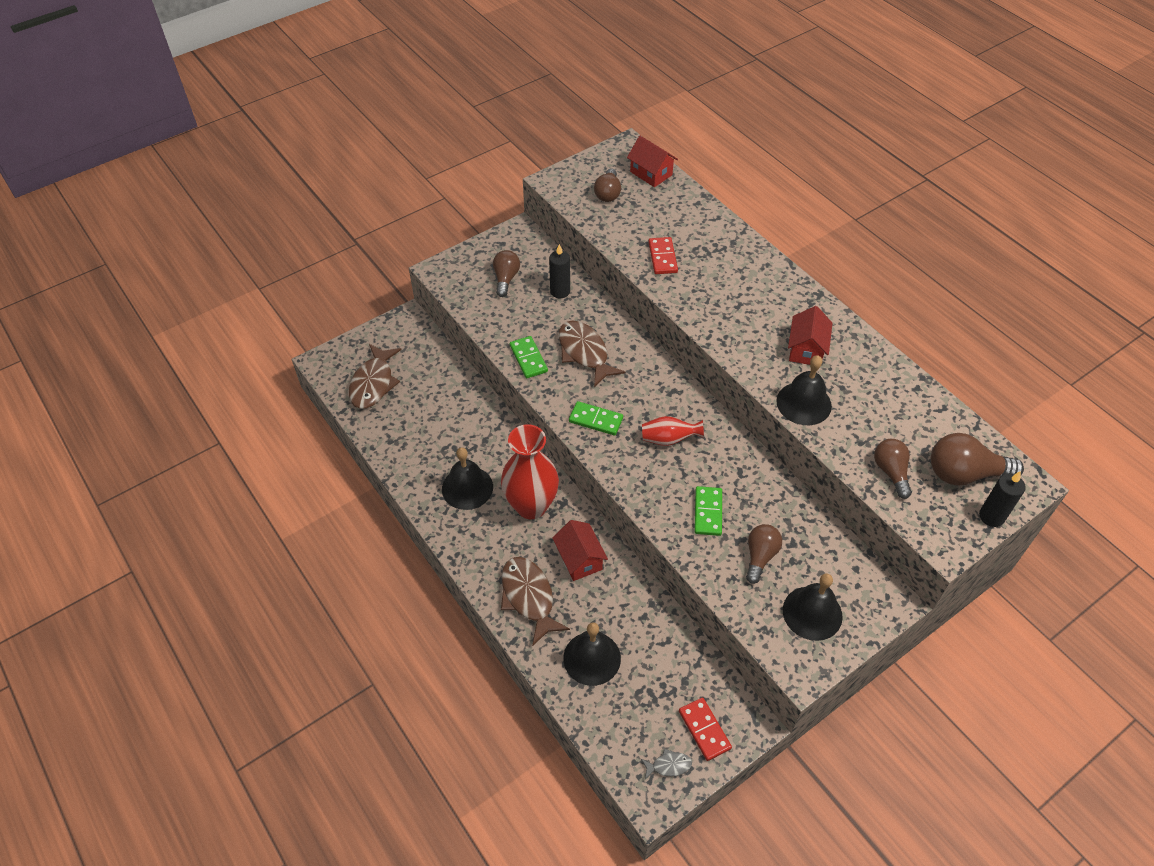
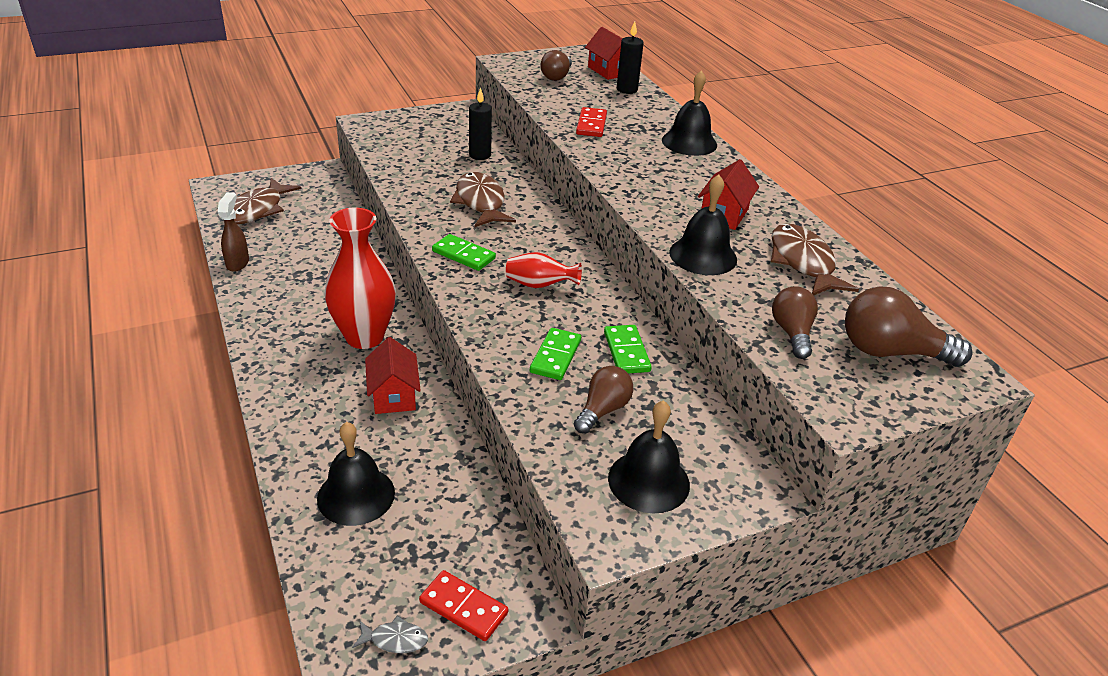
camera: 10 degrees right, 15 degrees down
(389, 450) = (237, 263): none -> brown spray bottle
(467, 487) = (302, 308): black bell -> black bell (689, 142)
(506, 279) = (428, 138): brown light bulb -> none
(528, 359) = (417, 196): green domino -> green domino (626, 352)
(529, 597) = (313, 419): brown fish -> brown fish (802, 262)
(704, 730) = (463, 608): red domino -> red domino turned 45 degrees counterclockwise
(991, 516) = (918, 399): black candle -> black candle (627, 90)

